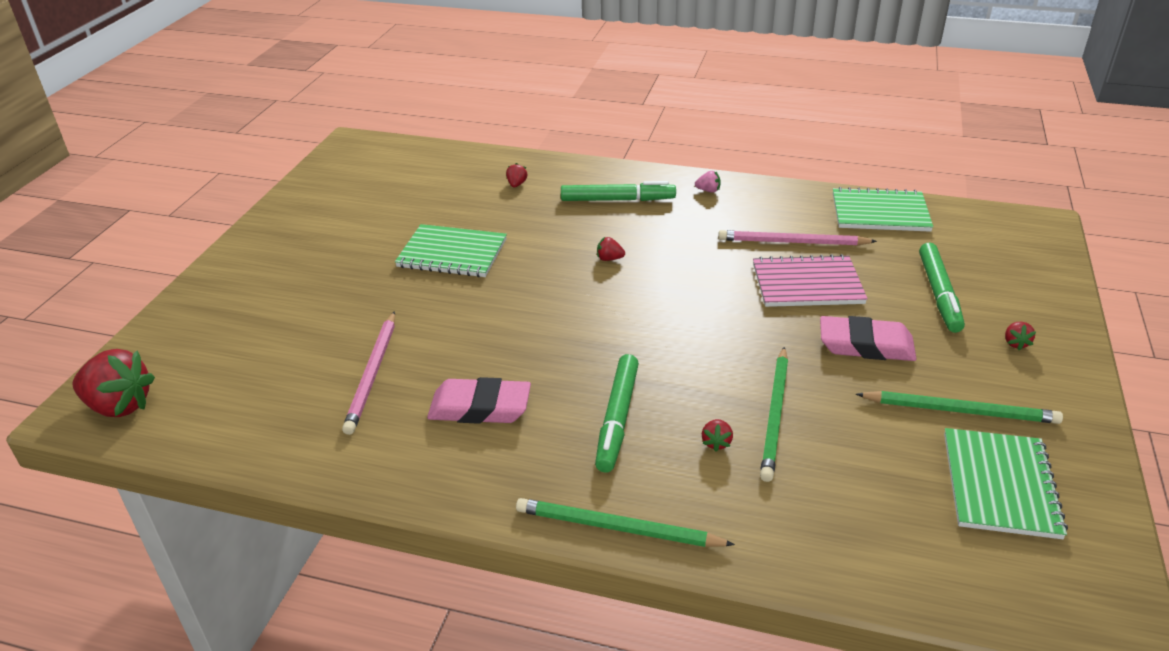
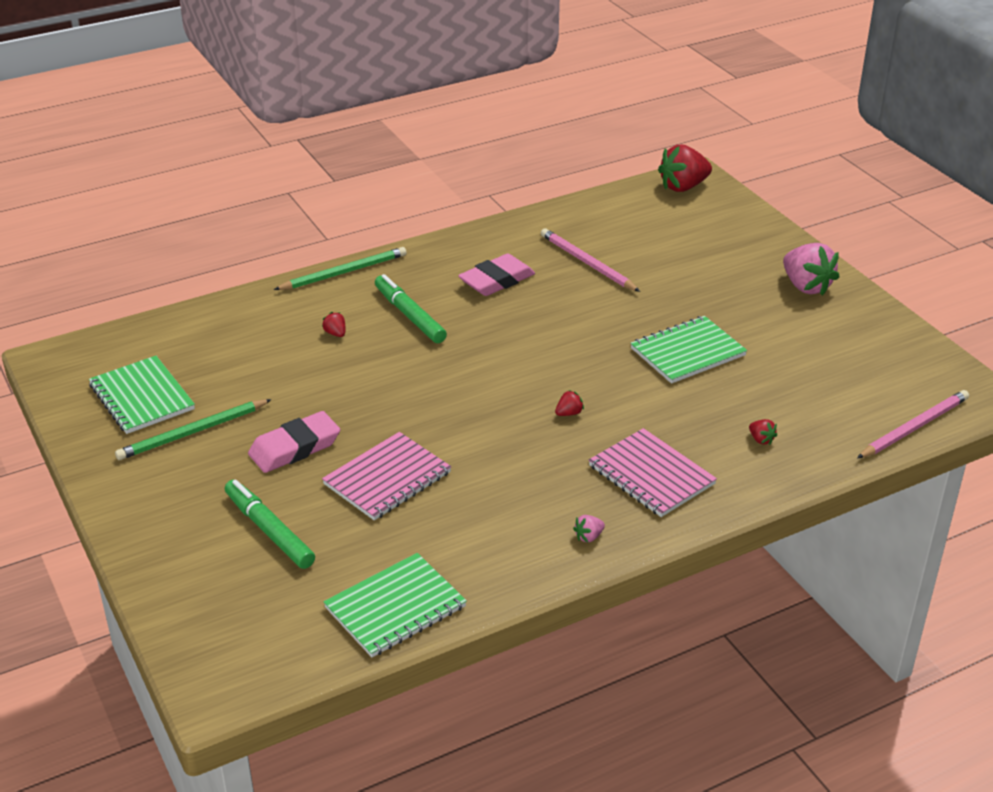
camera: 135 degrees right, 0 degrees up
(274, 251) = (806, 286): none -> pink strawberry
(617, 200) = (651, 475): green marker -> pink notebook
(775, 415) = (315, 366): green pencil -> none
(792, 242) = (442, 517): pink pencil -> pink pencil (914, 427)
(1015, 343) = (177, 513): red strawberry -> none

